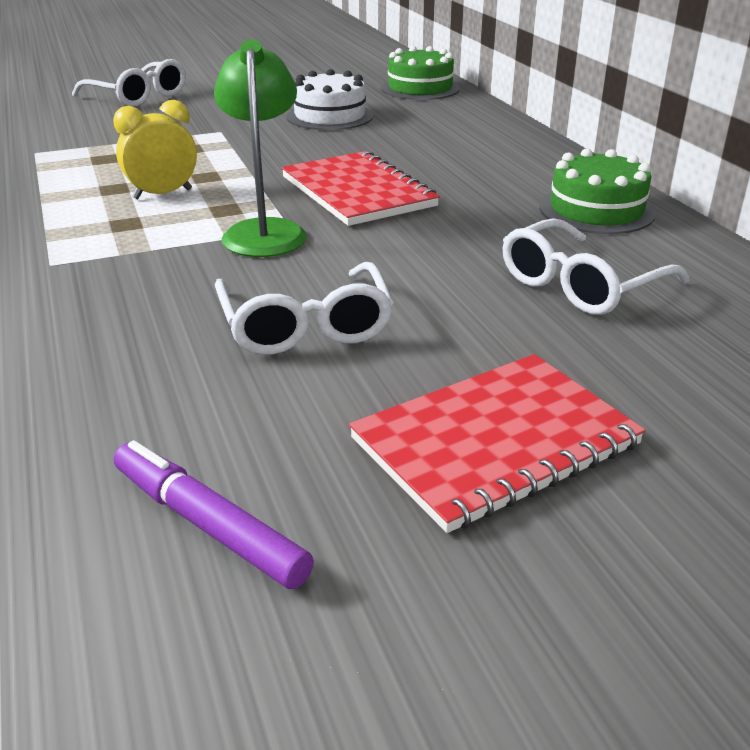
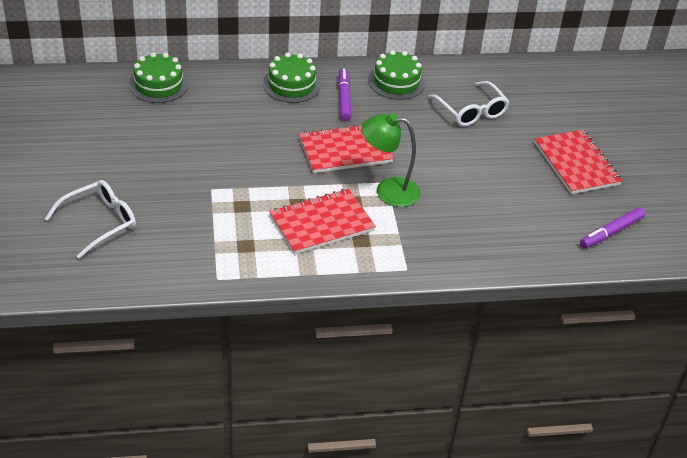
camera: 80 degrees left, 10 degrees up
(162, 194) = (321, 223): yellow clock -> red notebook
(305, 325) = (489, 193): white glasses -> none
(330, 116) = (203, 136): white cake -> none
(497, 145) = (291, 85): none -> green cake
(499, 178) = (344, 99): none -> purple marker

